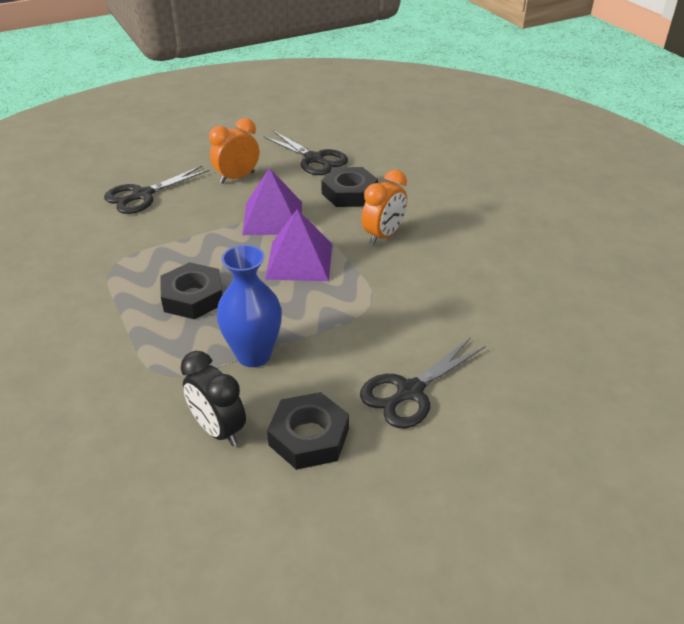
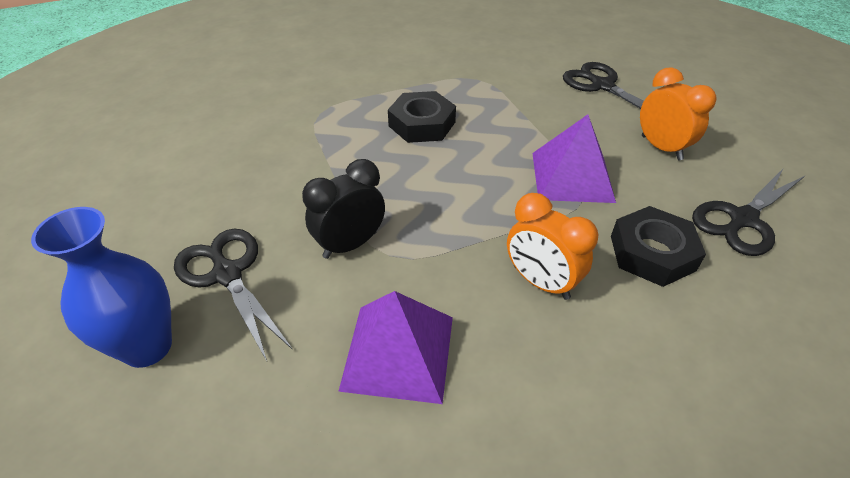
camera: 95 degrees right, 5 degrees up
(218, 429) = (241, 143): black clock -> black clock (350, 244)
(254, 355) = (326, 162): blue vase -> blue vase (147, 347)
(299, 261) = (480, 197): purple pyramid -> purple pyramid (398, 352)
(309, 437) = (205, 194): black nut -> none

